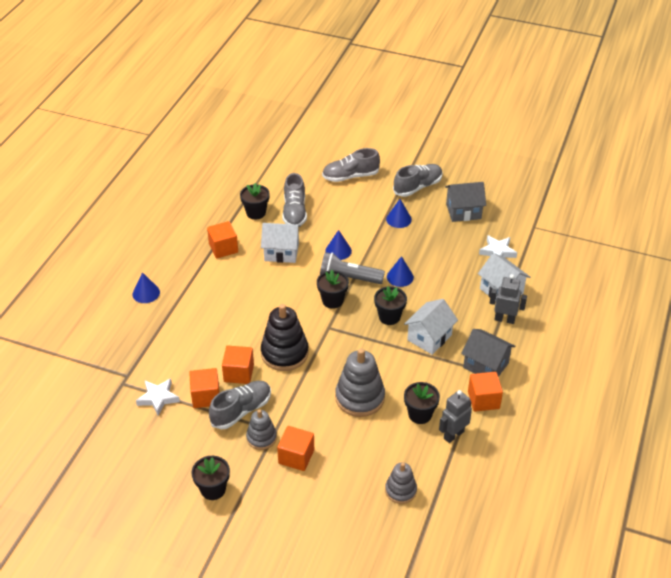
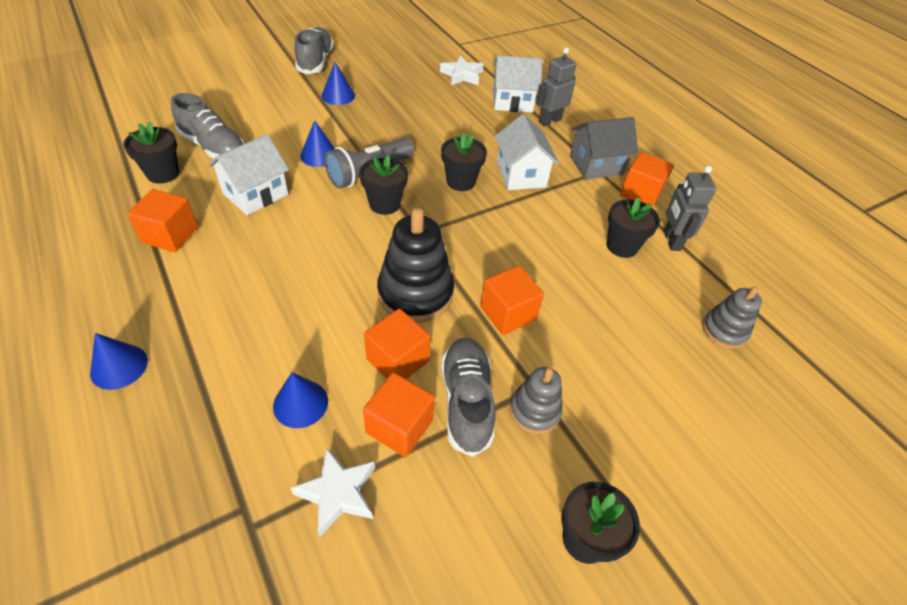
camera: 55 degrees left, 5 degrees up
(296, 456) = (598, 394): orange cube -> orange cube (508, 313)
(350, 176) = (232, 85): grey shoe -> none
(360, 397) = (554, 275): grey stacking toy -> none
(400, 277) = (415, 141): blue cone -> blue cone (300, 403)
(463, 211) = (386, 60): grey house -> none

